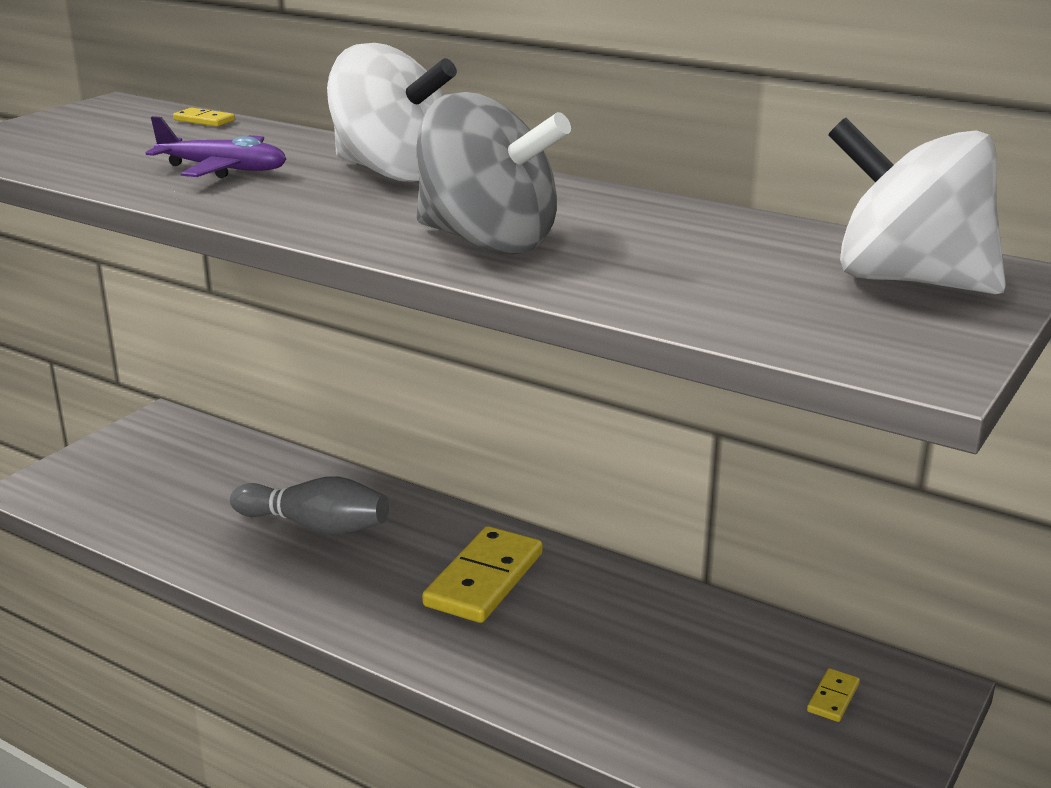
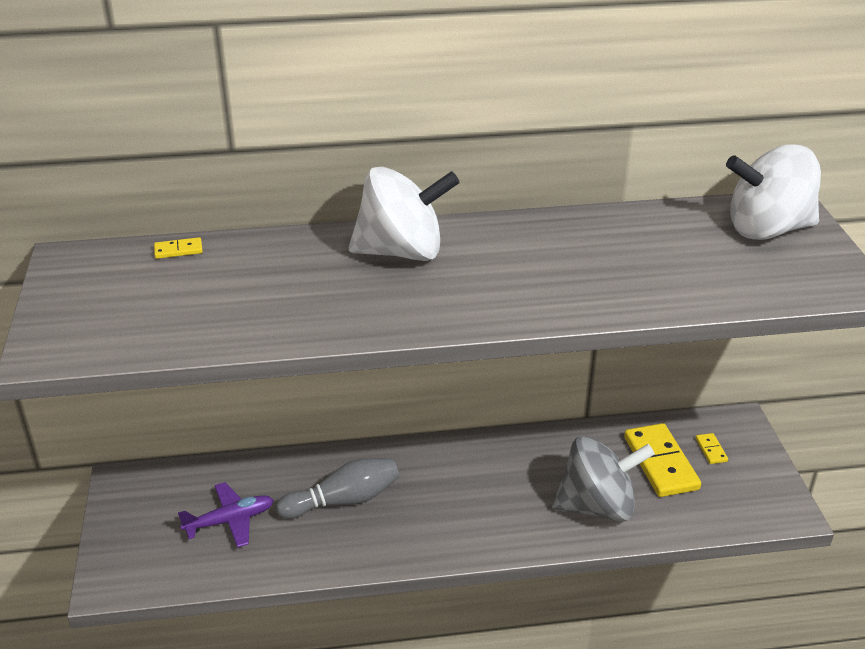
camera: 40 degrees left, 10 degrees up
(223, 170) = (294, 294): purple plane -> purple plane (230, 521)
(484, 579) = (483, 479): yellow domino -> yellow domino (661, 463)
(488, 242) = (556, 289): grey spinning top -> grey spinning top (597, 506)

